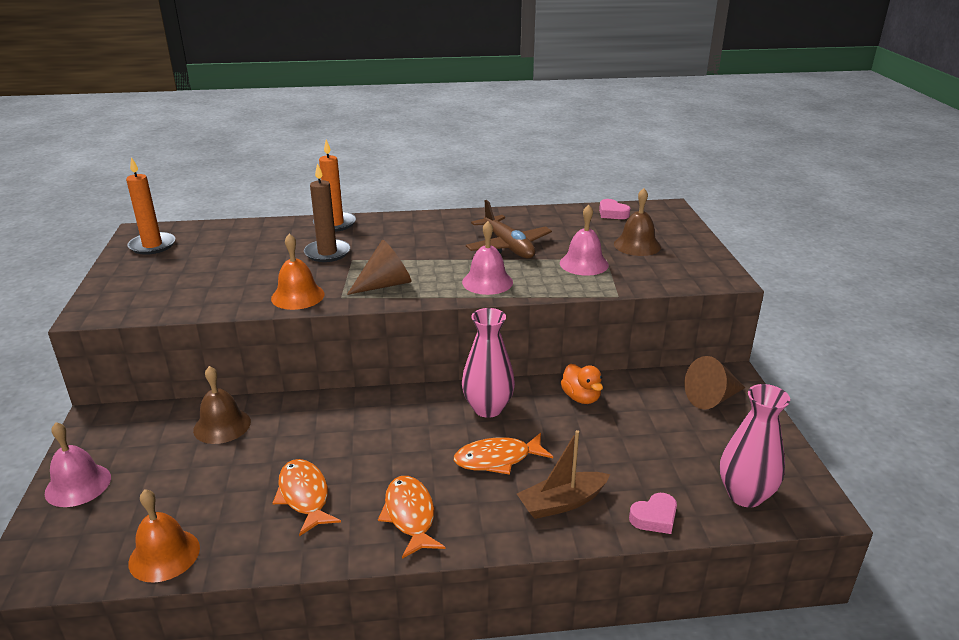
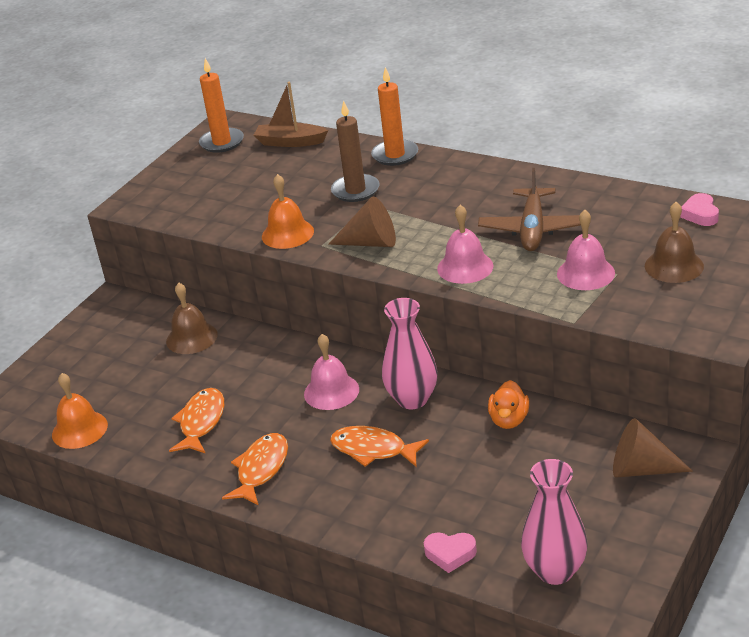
camera: 40 degrees right, 5 degrees up
(78, 485) = (65, 353): pink bell -> pink bell (331, 391)
(562, 503) = (387, 509): brown boat -> brown boat (290, 142)

